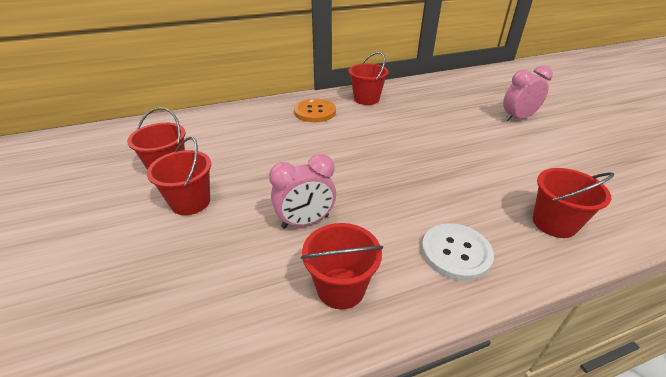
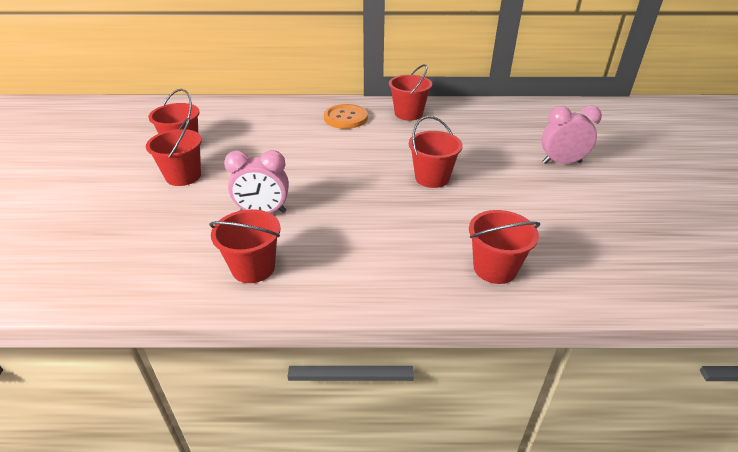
camera: 20 degrees right, 0 degrees up
(432, 151) = (432, 178): none -> red bucket
(455, 252) = (373, 267): white button -> none

